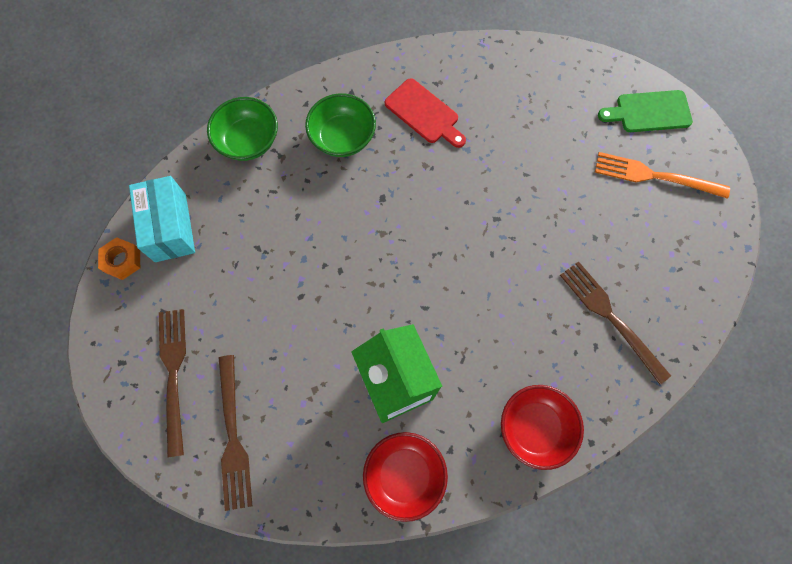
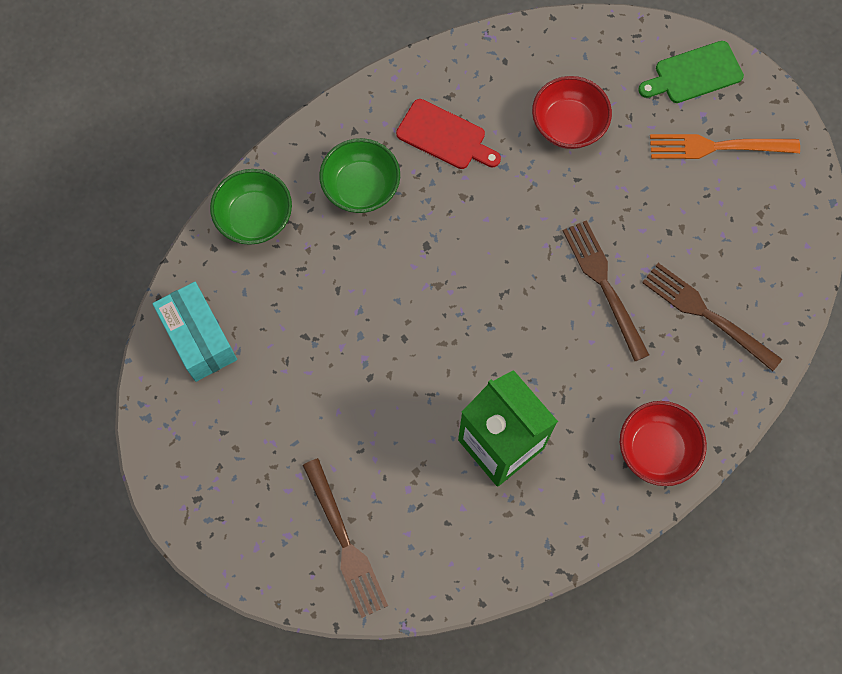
camera: 15 degrees left, 0 degrees up
(122, 260) = (158, 389): orange nut -> none
(173, 373) = (258, 495): brown fork -> brown fork (603, 284)
(404, 475) = (536, 532): red bowl -> red bowl (568, 125)

